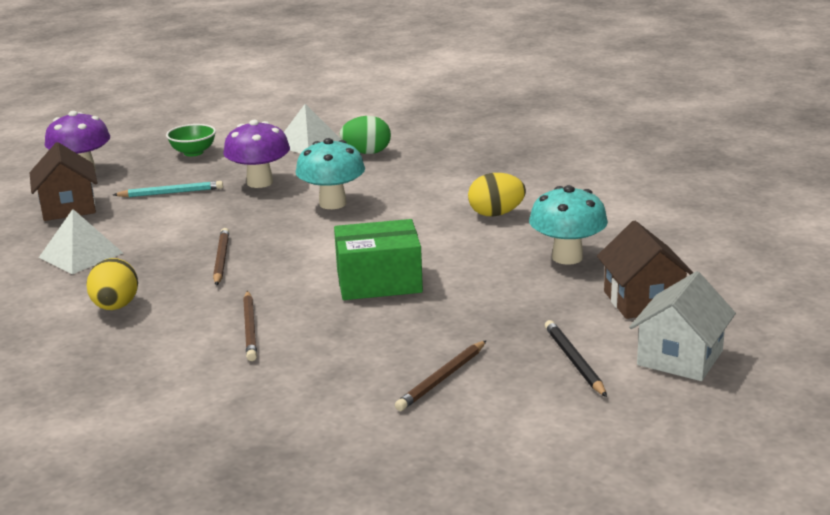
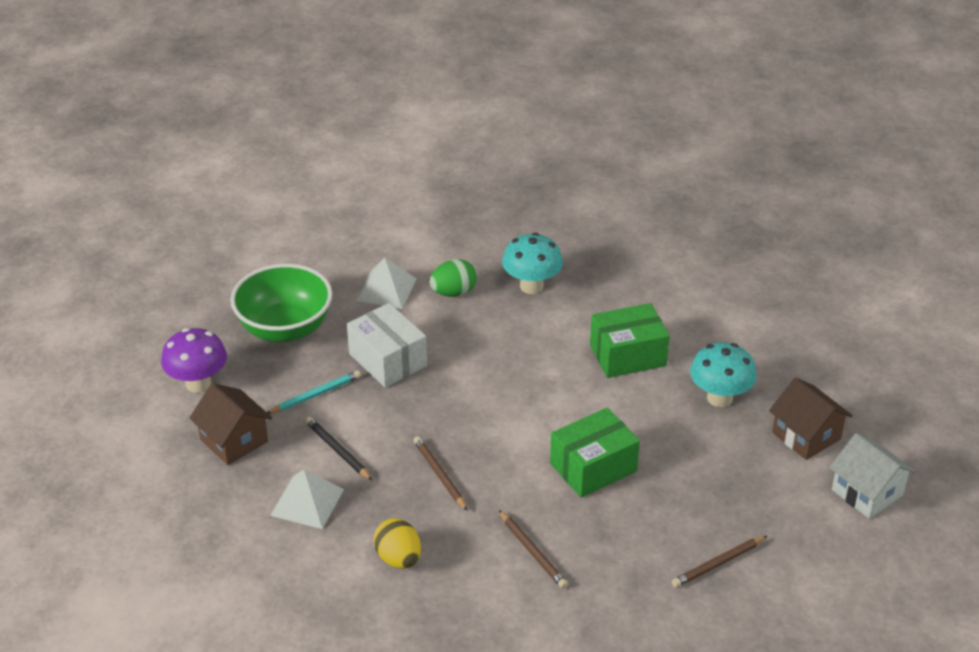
camera: 25 degrees left, 15 degrees up
(193, 152) = (285, 329): green bowl -> green bowl, size x2.01
(260, 182) = (388, 360): purple mushroom -> white box
(332, 203) = (478, 374): turquoise mushroom -> turquoise mushroom (531, 286)
(442, 379) = (718, 564): brown pencil -> brown pencil turned 45 degrees clockwise
(496, 214) = (628, 355): yellow egg -> green box
(574, 361) = (798, 517): black pencil -> black pencil (337, 450)
(680, 358) = (867, 492): white house -> white house turned 45 degrees counterclockwise

